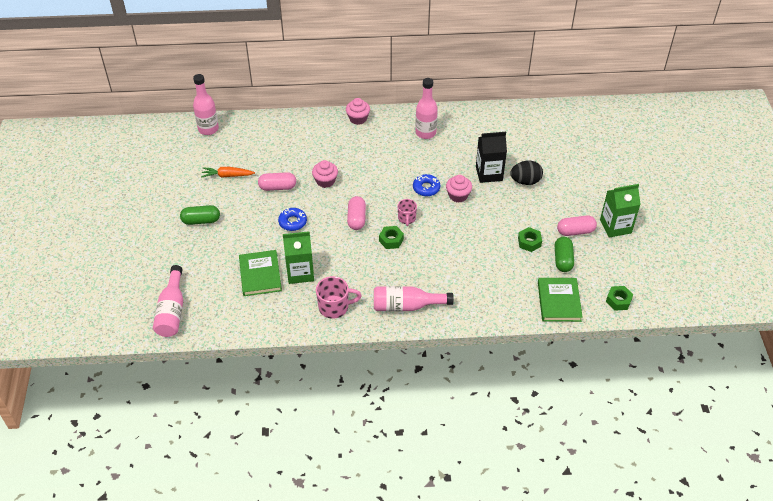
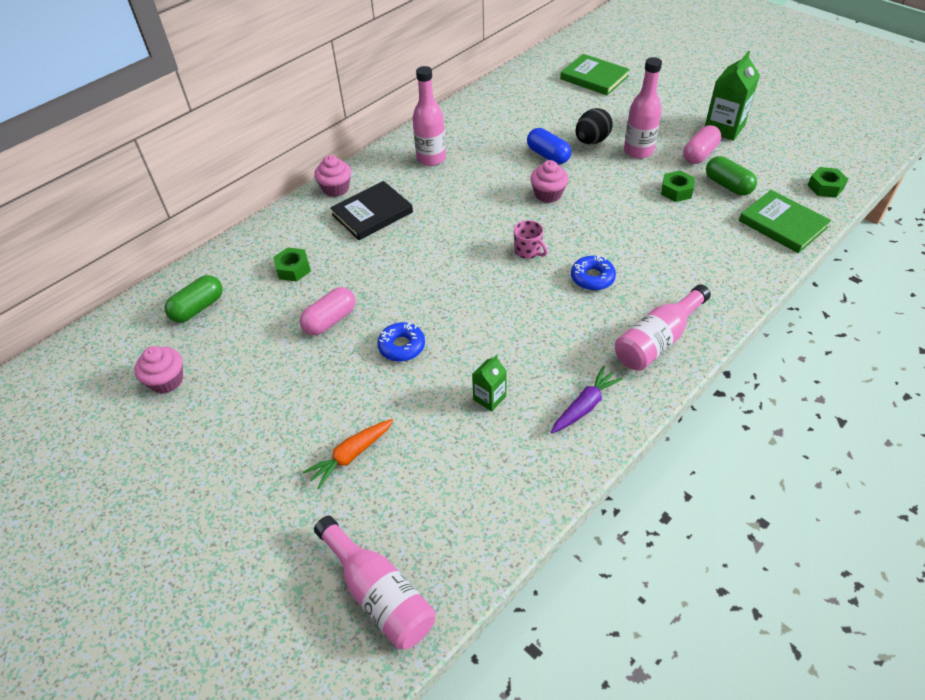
camera: 40 degrees left, 0 degrees up
(201, 220) = (272, 433): green capsule -> green capsule (198, 308)
(208, 129) = (146, 315): pink bottle -> pink bottle (638, 151)
(227, 175) = (242, 352): orange carrot -> orange carrot (351, 455)
(260, 275) = (442, 440): green book -> green book (594, 78)
(300, 272) = (489, 398): green carton -> green carton, size x0.55
(325, 181) = (382, 274): pink cupcake -> pink cupcake (167, 380)
(334, 307) = (585, 406): pink mug -> purple carrot
(356, 219) = (473, 289): pink capsule -> none
(358, 145) = (372, 213): none -> black book
(391, 240) = (543, 284): green nut -> green nut (293, 269)
(426, 188) = (506, 208): blue donut -> blue donut (592, 278)
(489, 173) = (548, 156): black carton -> blue capsule

